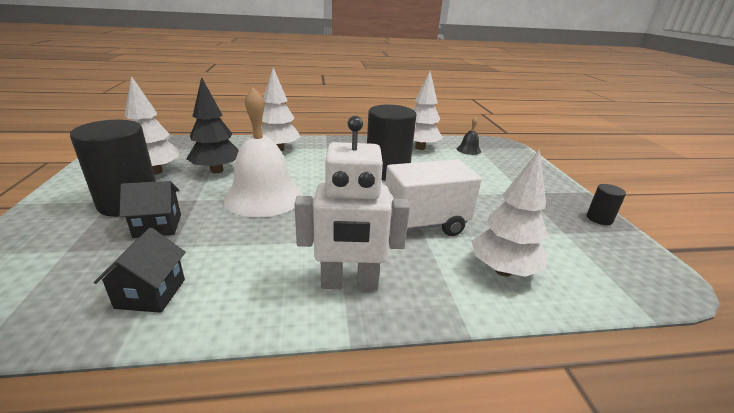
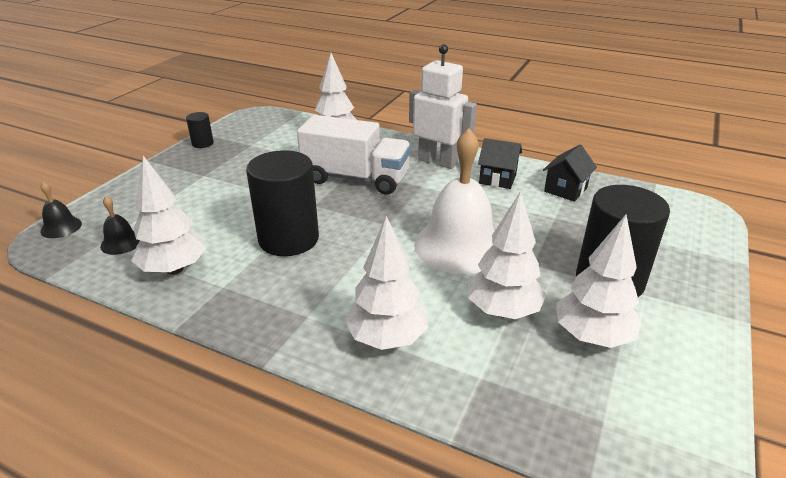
camera: 145 degrees left, 5 degrees up
(158, 226) = (571, 240): black house -> black house (497, 179)
(216, 170) = (503, 311): black tree -> white tree
(512, 148) = (61, 227): none -> black bell

